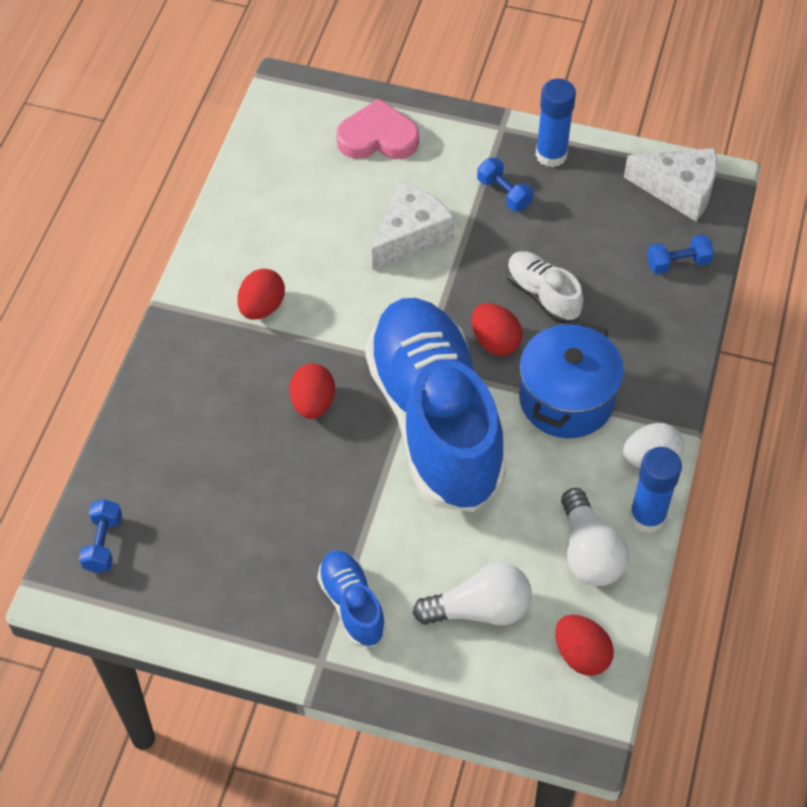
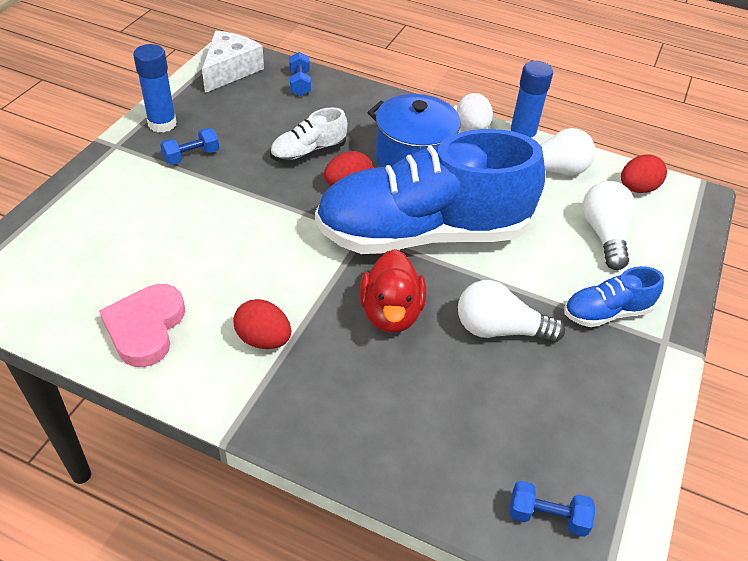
camera: 85 degrees left, 10 degrees down
(308, 501) = (500, 329): none -> white light bulb
(313, 403) = (391, 313): red egg -> red duck
(378, 137) = (81, 224): pink heart -> pink heart (145, 328)
(410, 235) = (213, 219): white cheese -> none

